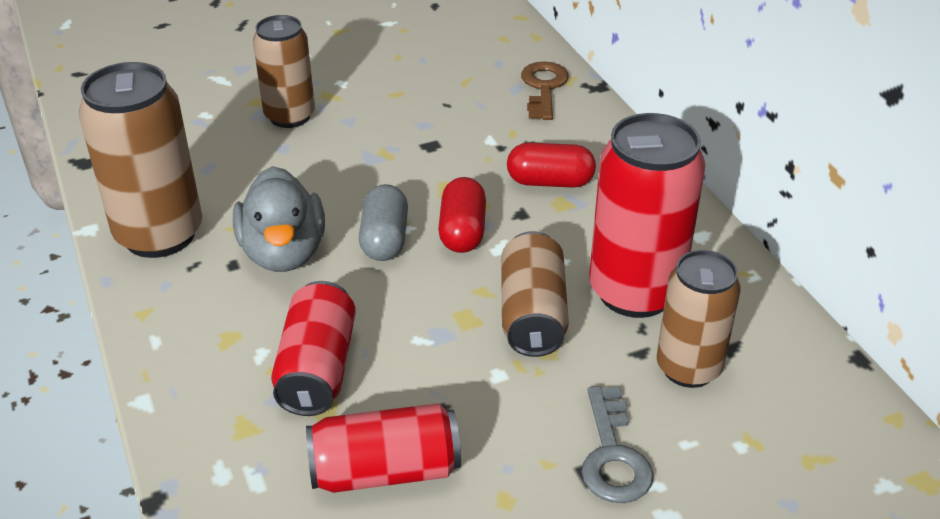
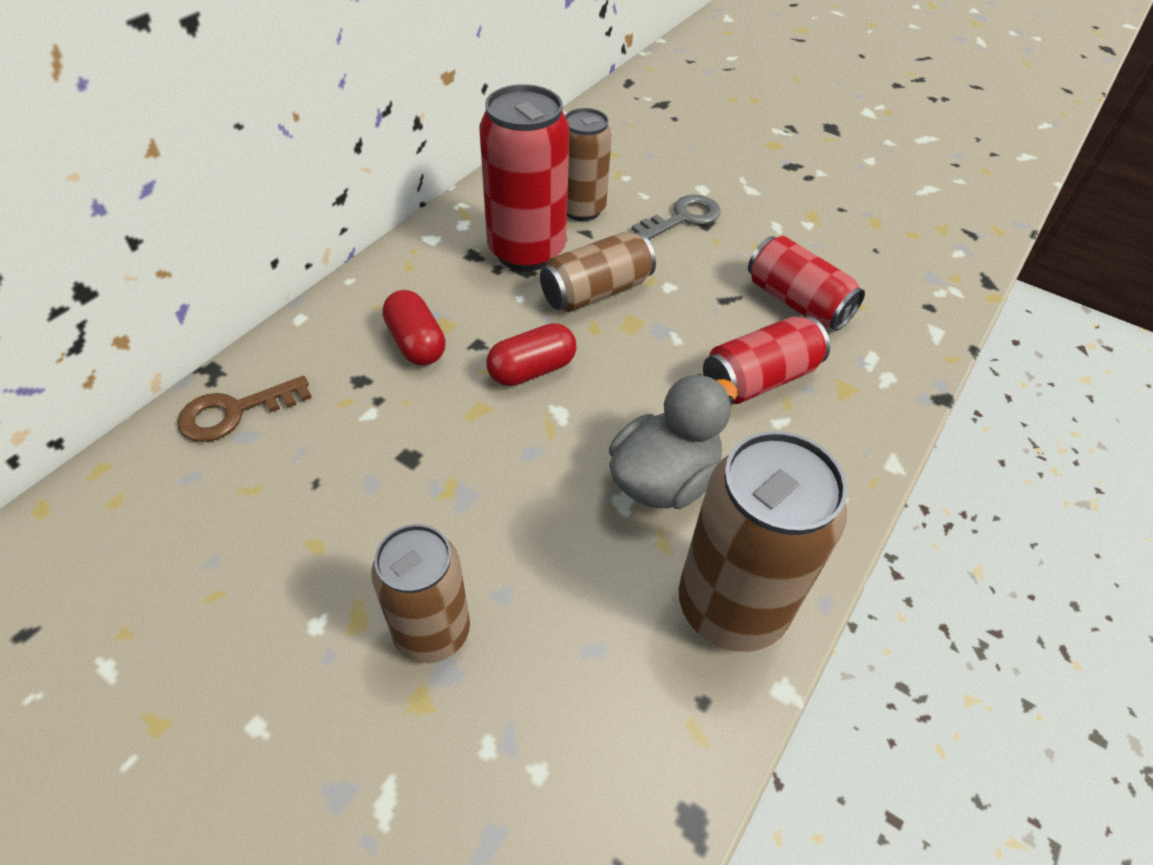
camera: 125 degrees left, 10 degrees up
(384, 239) = (584, 416): grey capsule -> none

